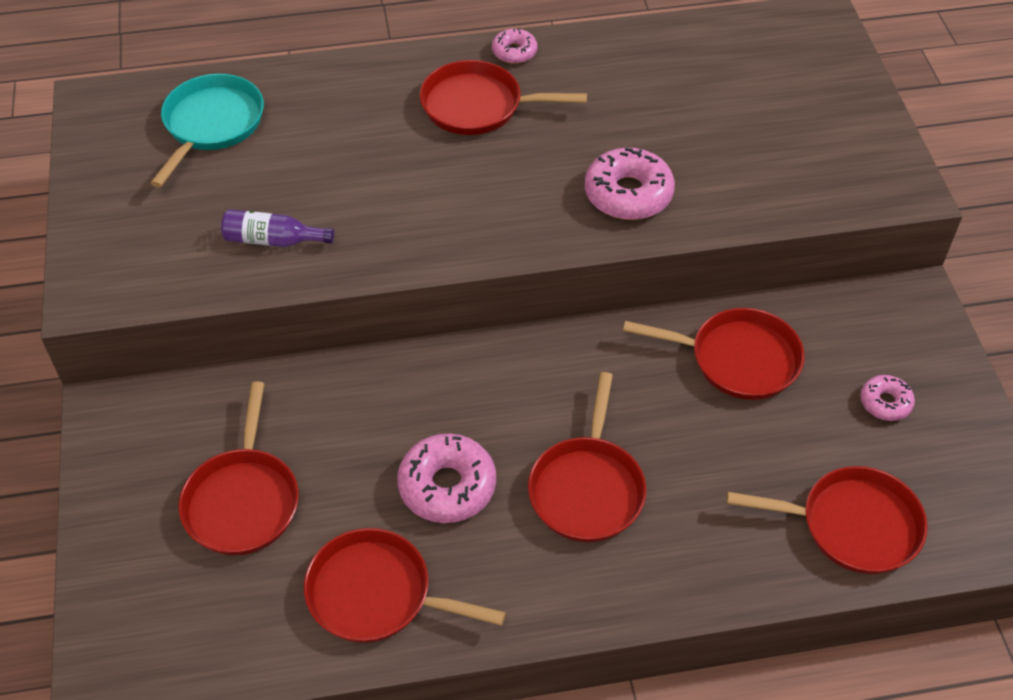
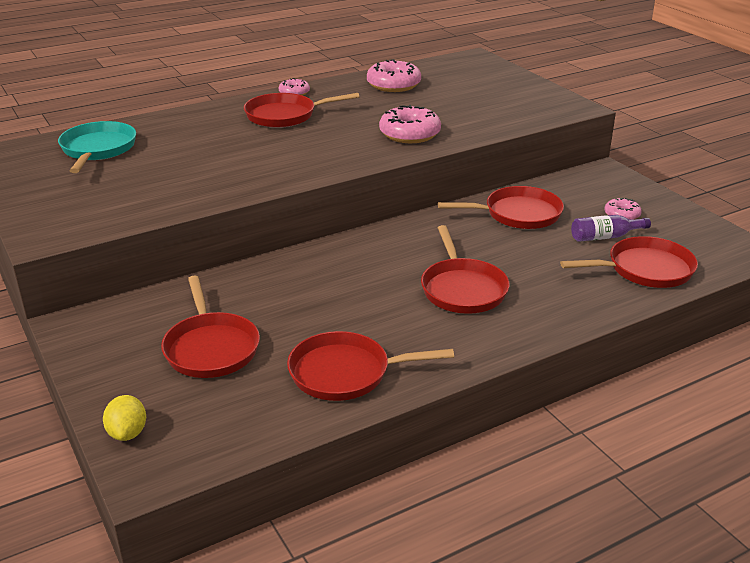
camera: 20 degrees left, 20 degrees down
(106, 611) = (127, 433): none -> yellow lemon
(272, 240) = (175, 190): purple bottle -> purple bottle (605, 237)
(447, 486) = (363, 308): pink donut -> pink donut (393, 85)

